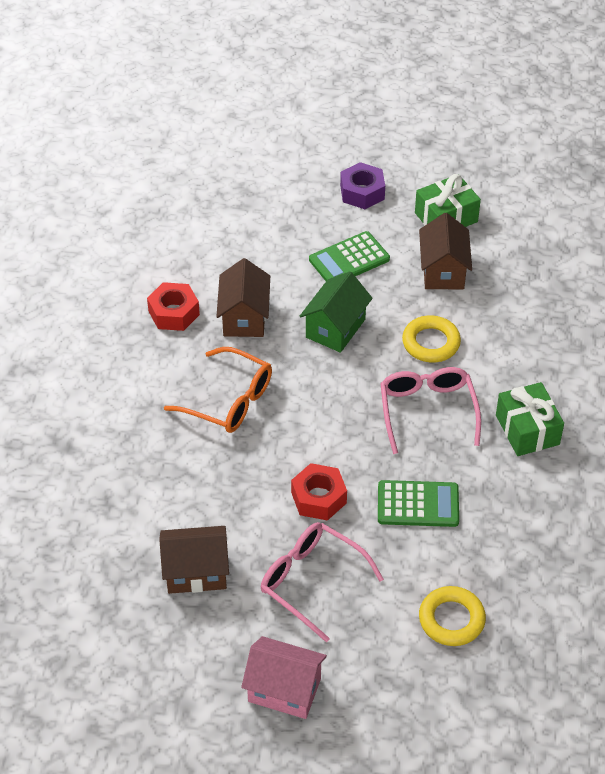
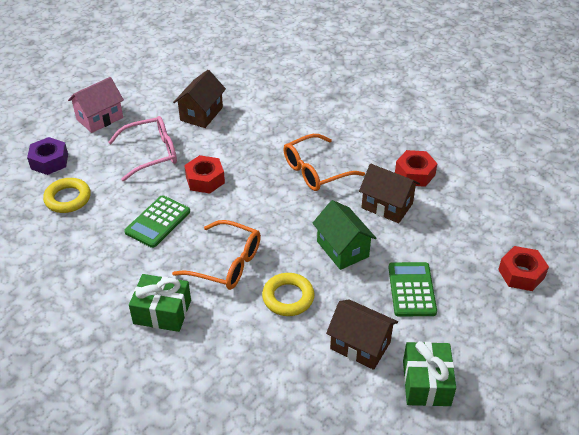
camera: 120 degrees right, 5 degrees down
(270, 193) = (521, 274): none -> red nut
(362, 192) = (492, 336): purple nut -> purple nut (49, 161)
(427, 411) = (226, 263): pink glasses -> orange glasses

